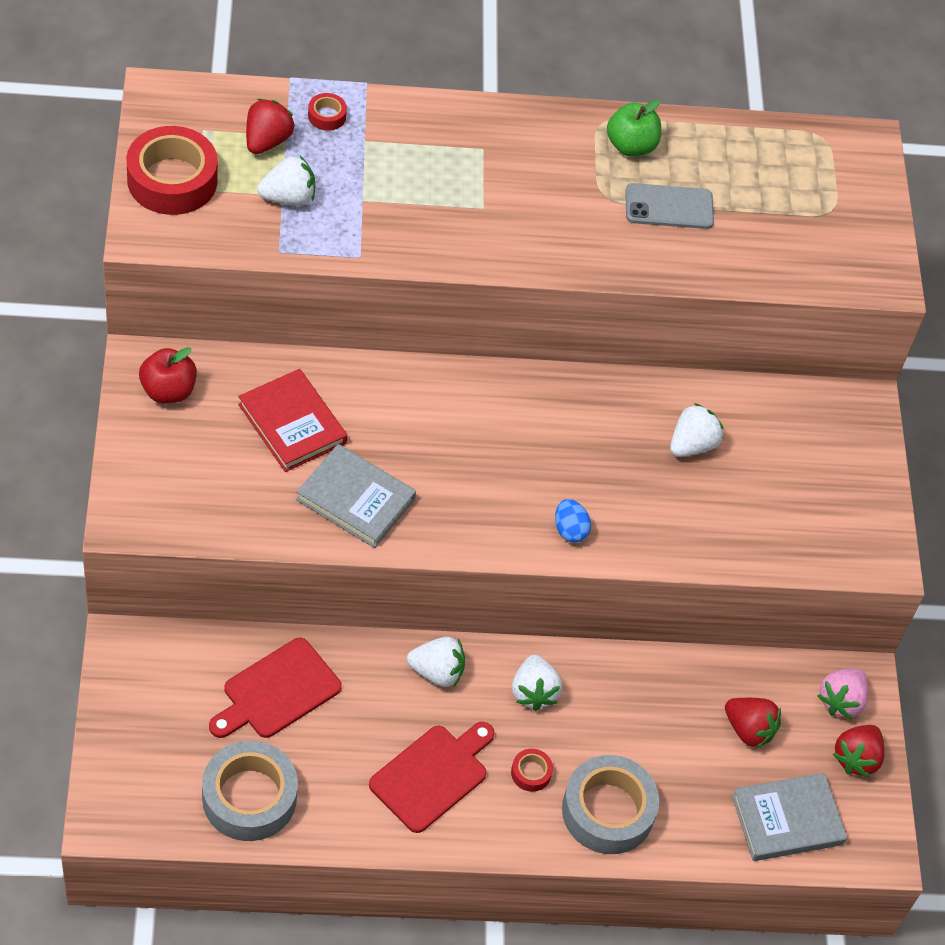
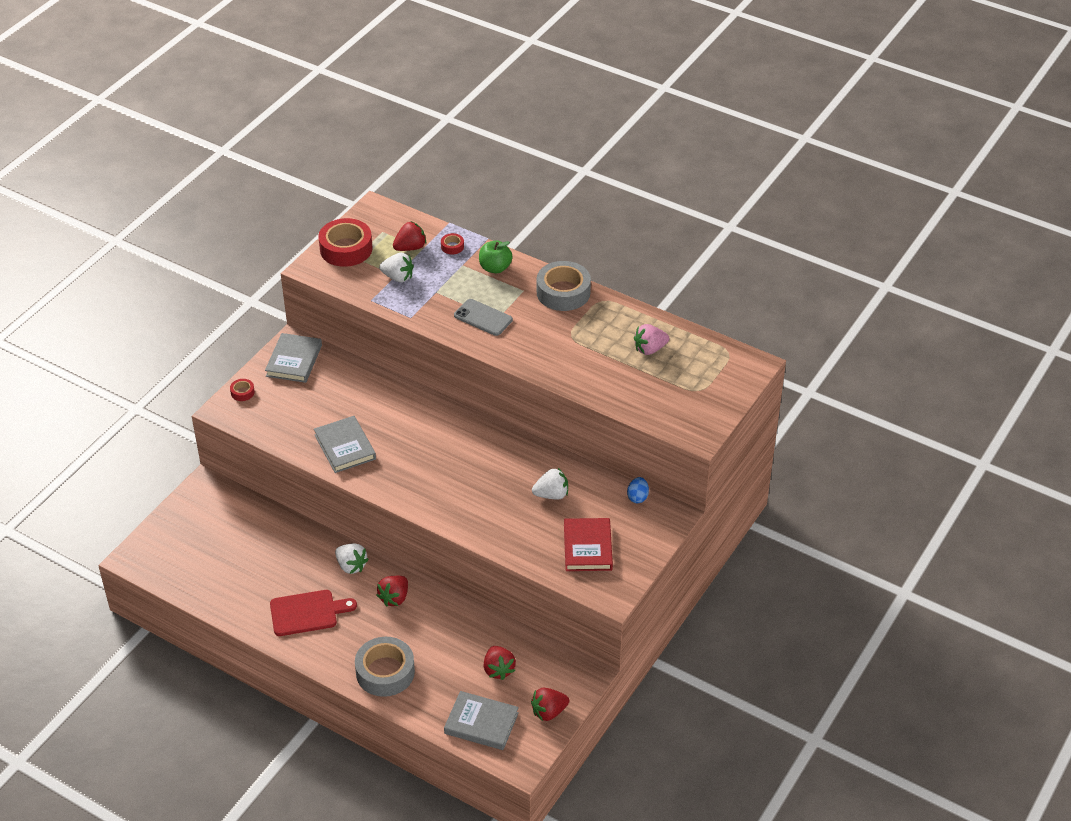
camera: 40 degrees right, 10 degrees down
(168, 391) = (294, 360): red apple -> grey book
(249, 797) = (207, 580): grey tape -> grey tape (563, 292)
(277, 691) = (262, 539): red cutting board -> none
(292, 424) = (343, 400): red book -> red book (587, 547)
(531, 773) = (360, 635): red tape -> red tape (242, 392)
(533, 692) = (394, 598): white strawberry -> red strawberry
(570, 530) = (445, 507): blue egg -> blue egg (637, 497)
(631, 146) = (608, 317): green apple -> green apple (495, 268)
(669, 207) = (603, 354): grey phone -> grey phone (483, 318)
(841, 701) = (565, 680): pink strawberry -> pink strawberry (650, 349)

